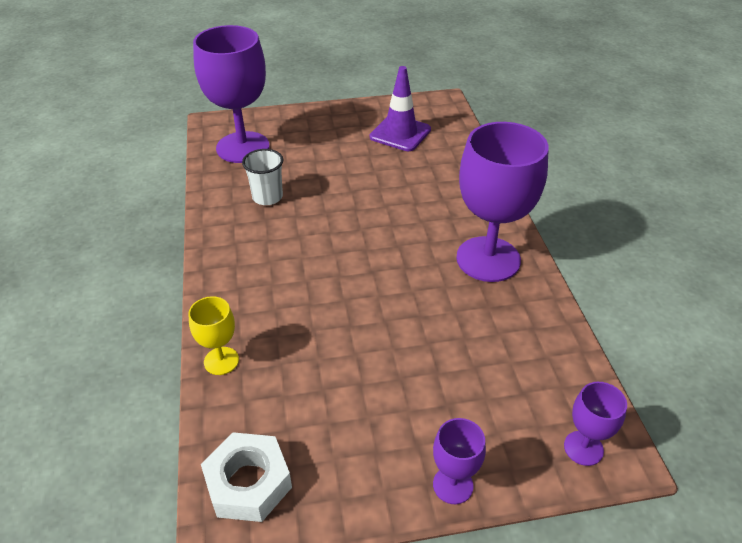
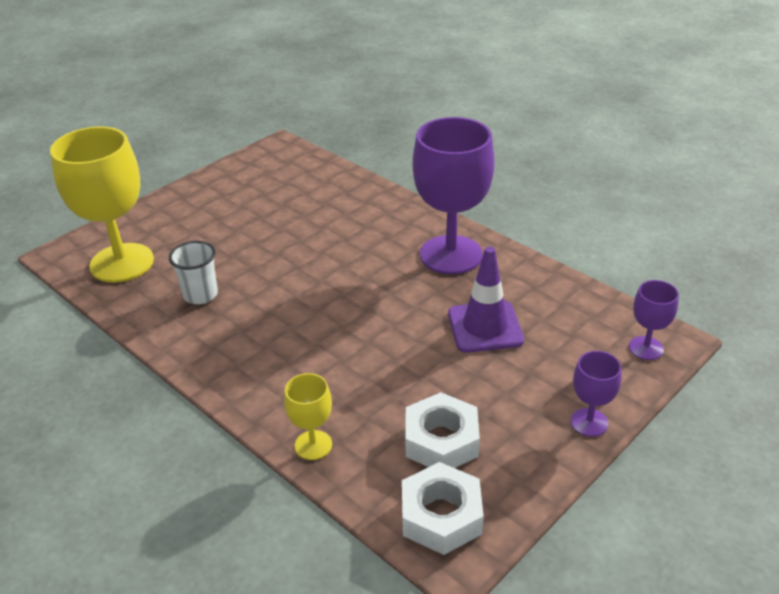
camera: 35 degrees left, 5 degrees down
(243, 147) = (122, 263): purple goblet -> yellow goblet
(314, 419) = (441, 441): none -> white nut
(400, 133) = (269, 188): purple traffic cone -> purple traffic cone (485, 327)

